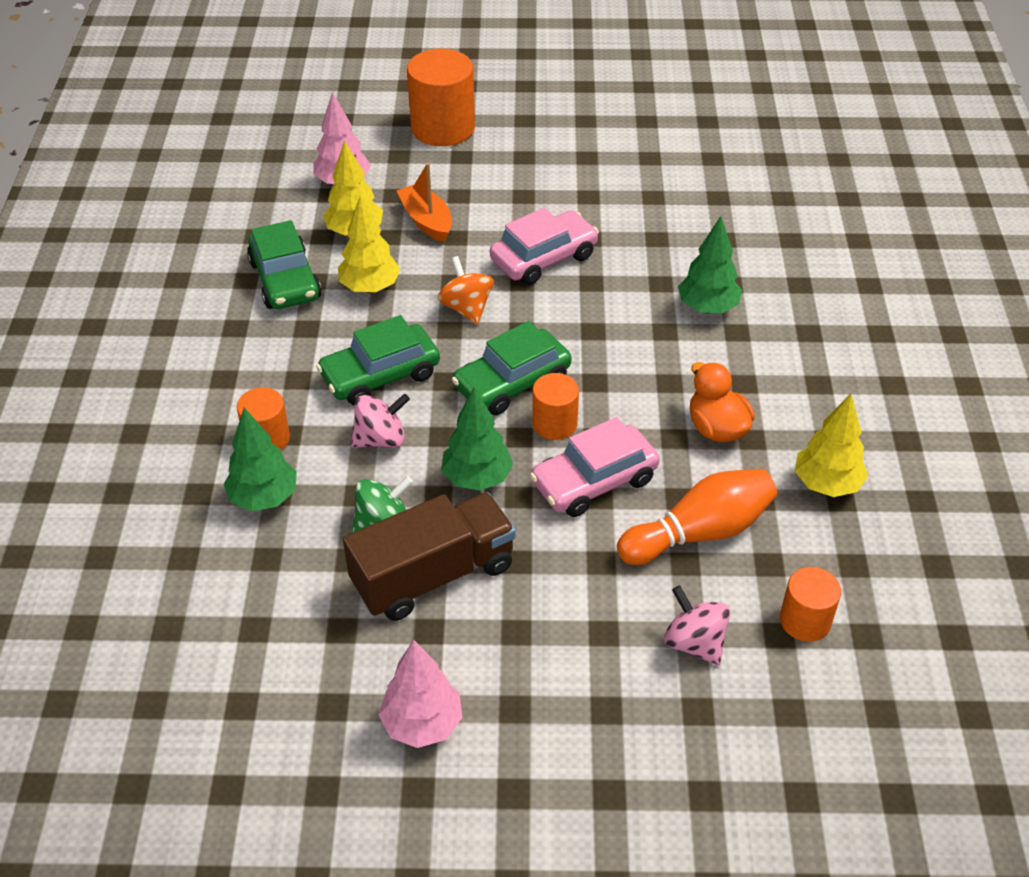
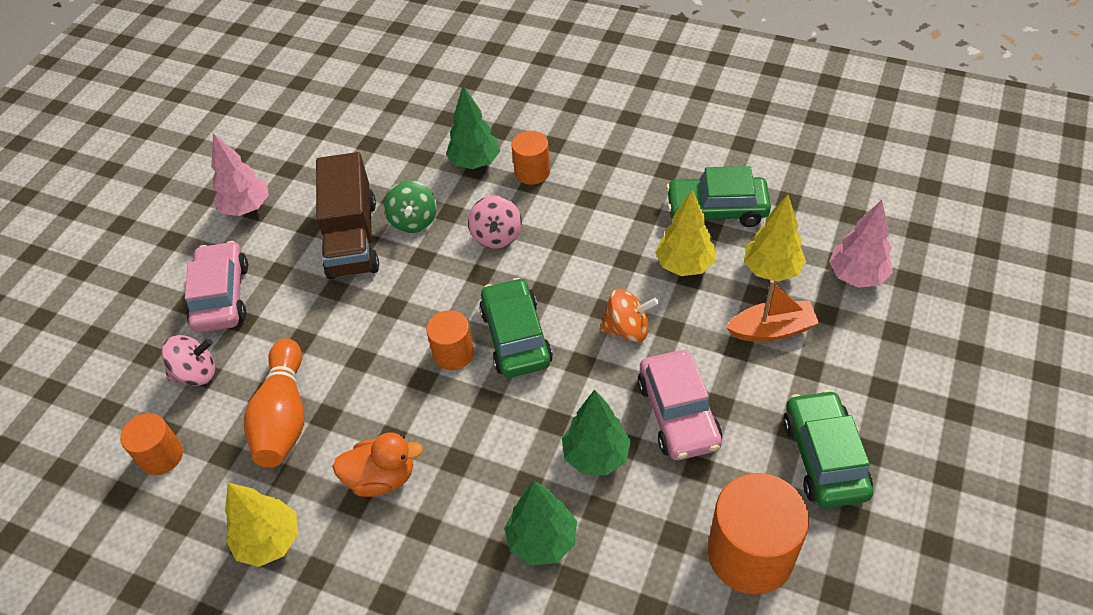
camera: 115 degrees right, 5 degrees up
(380, 375) = (568, 250): green car -> green car (824, 457)
(443, 128) = (944, 385): orange cylinder -> orange cylinder (750, 554)
(477, 478) = (424, 285): green tree -> green tree (596, 456)
(594, 481) = (377, 361): pink car -> pink car (221, 296)

